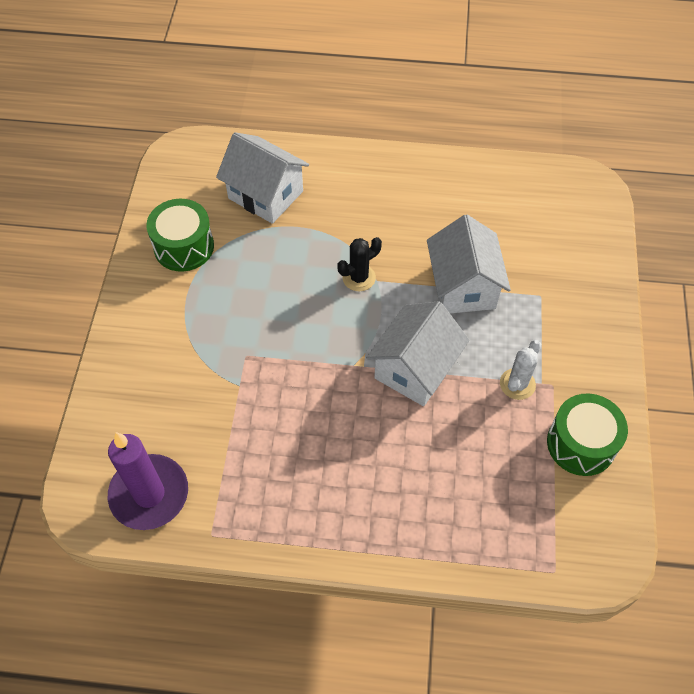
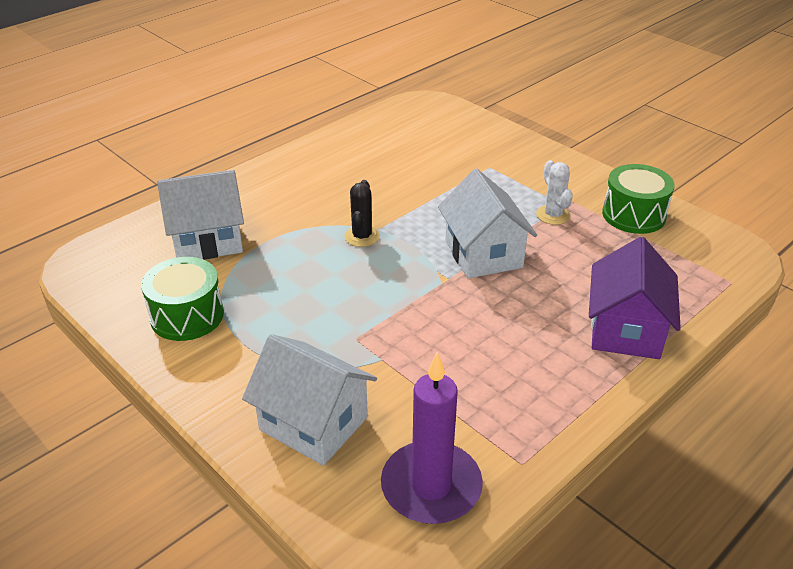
camera: 50 degrees left, 20 degrees down
(412, 523) = (626, 330): none -> purple house
(463, 286) = (437, 194): white house -> white house (313, 423)

